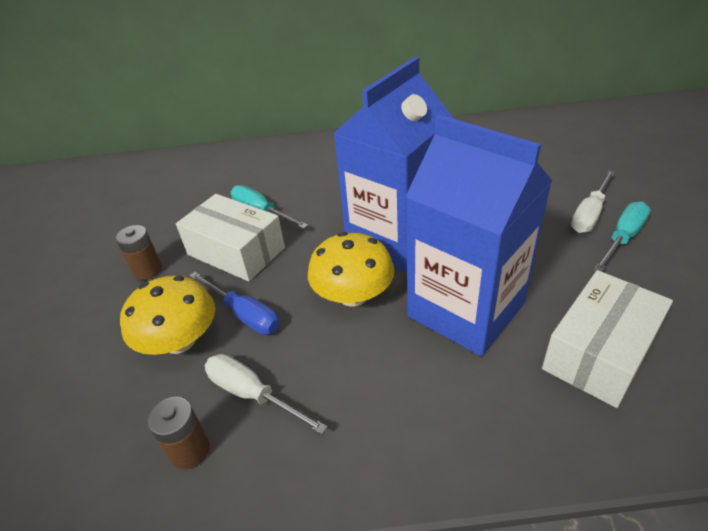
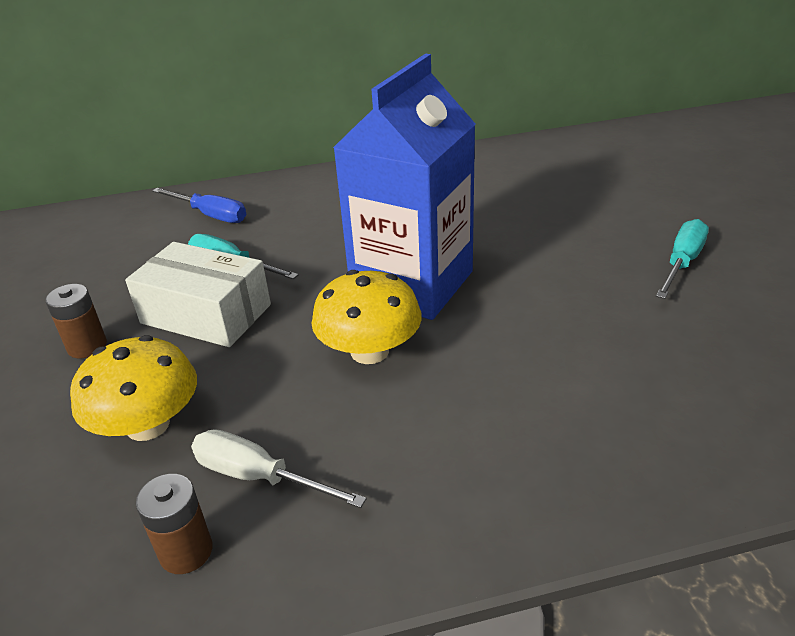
camera: 10 degrees left, 5 degrees down
(244, 314) = (231, 386): blue screwdriver -> blue screwdriver (210, 215)
(466, 310) = (512, 355): blue carton -> none
(589, 214) = (640, 240): white screwdriver -> none
(599, 352) = (677, 385): white box -> none

